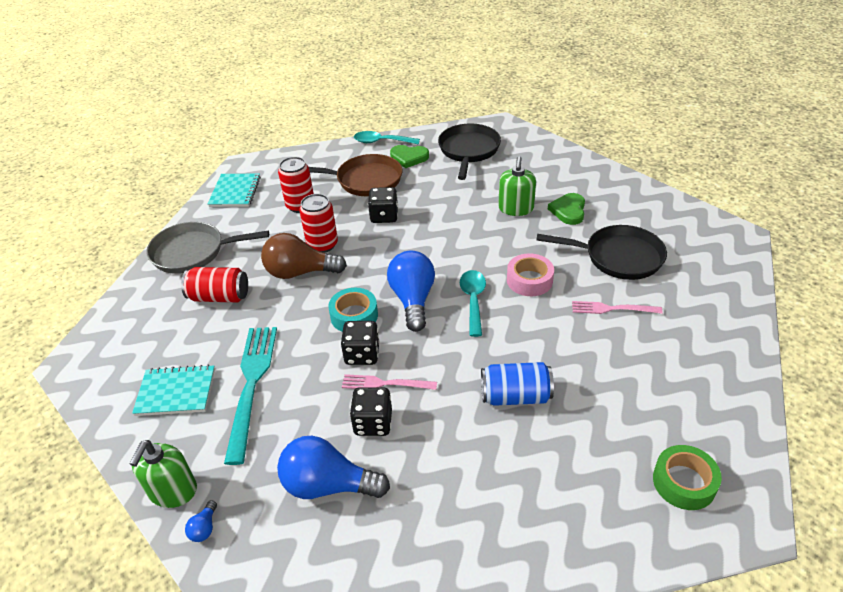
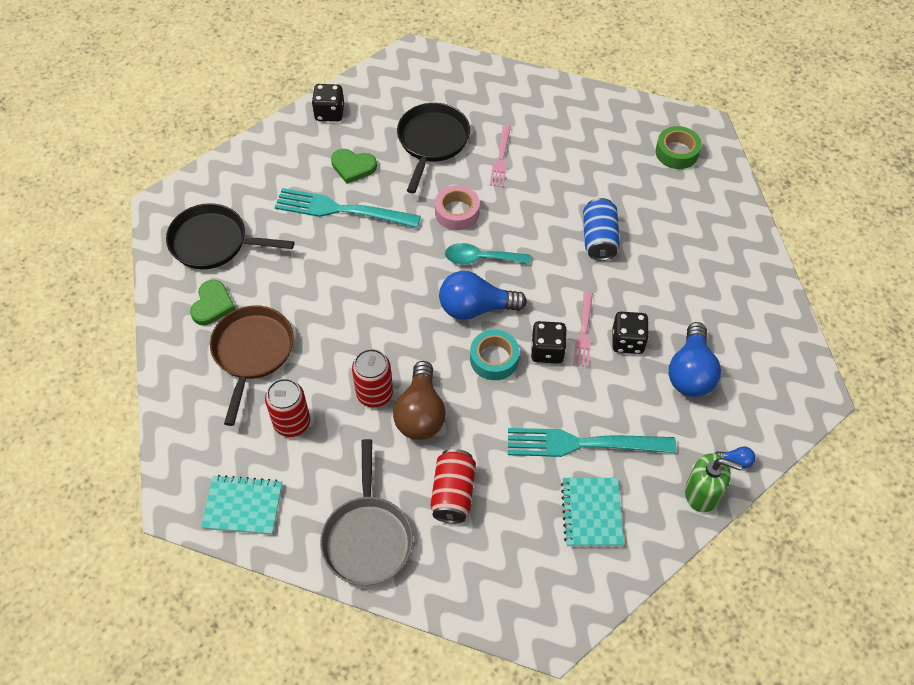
camera: 90 degrees left, 15 degrees up
(382, 142) = (164, 334): turquoise spoon -> none
(384, 216) = (331, 332): black dice -> black dice (329, 113)
(516, 208) = (340, 210): green soap dispenser -> turquoise fork

